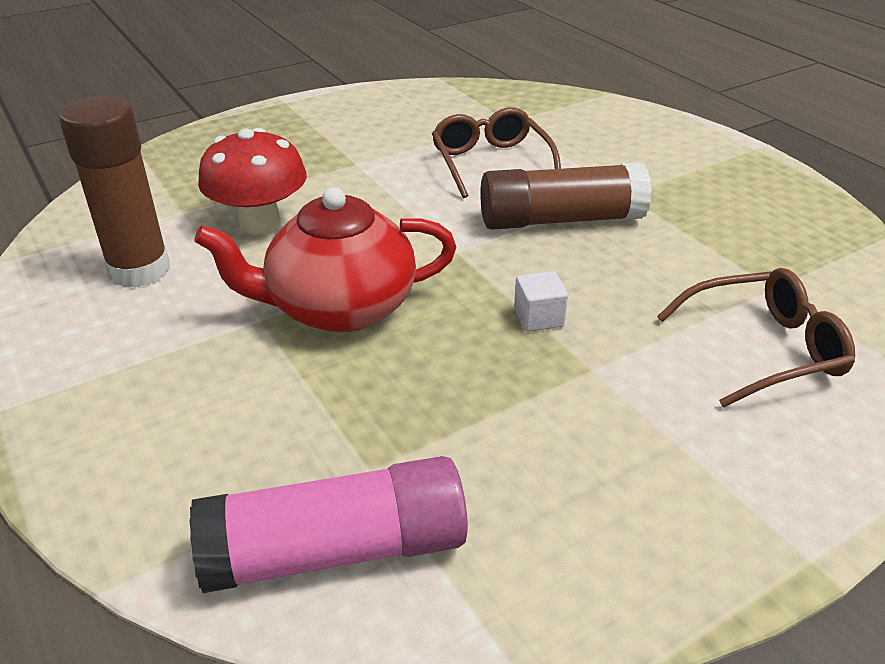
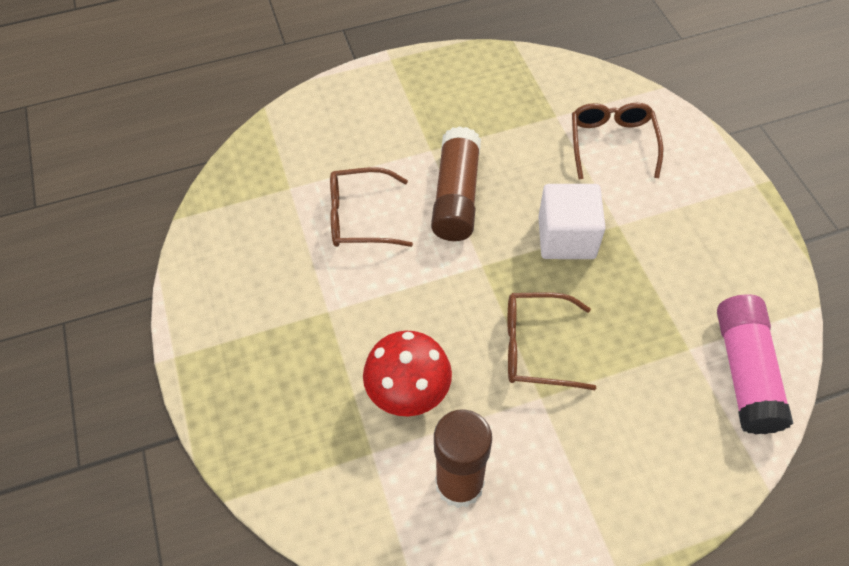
camera: 75 degrees left, 20 degrees up
(339, 308) = (536, 347): red teapot -> brown glasses
(538, 317) = (566, 237): white cube -> white cube, size x2.07

